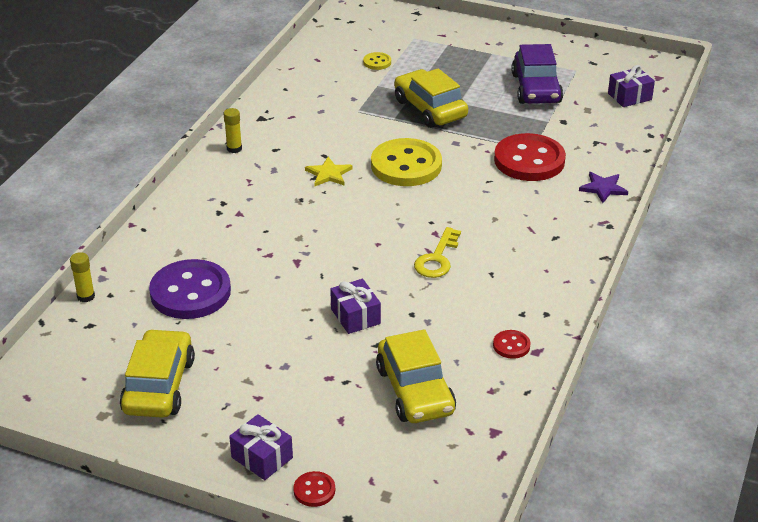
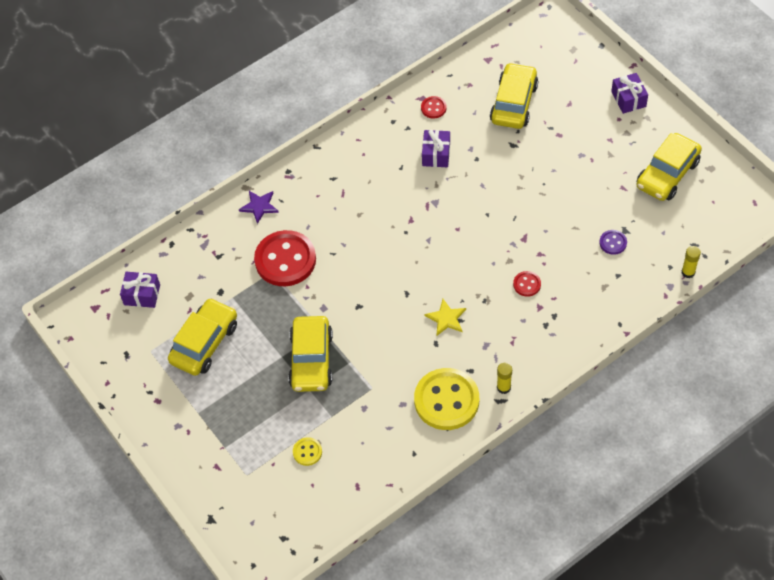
camera: 145 degrees left, 20 degrees up
(190, 292) = (613, 243): purple button -> purple button, size x0.44
(314, 490) = (610, 68): red button -> red button (527, 284)
(355, 316) = (514, 172): purple gift -> purple gift (436, 154)
(406, 165) = (381, 299): yellow button -> yellow button (446, 400)
(437, 258) = (427, 196): yellow key -> none
(536, 88) = (205, 343): purple car -> yellow car

